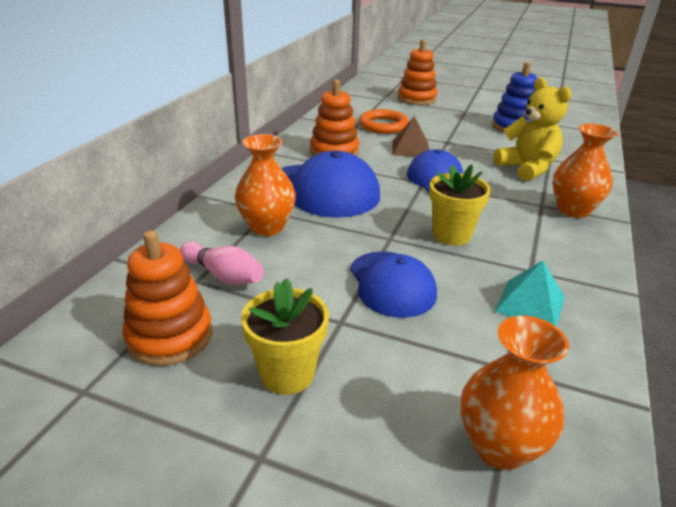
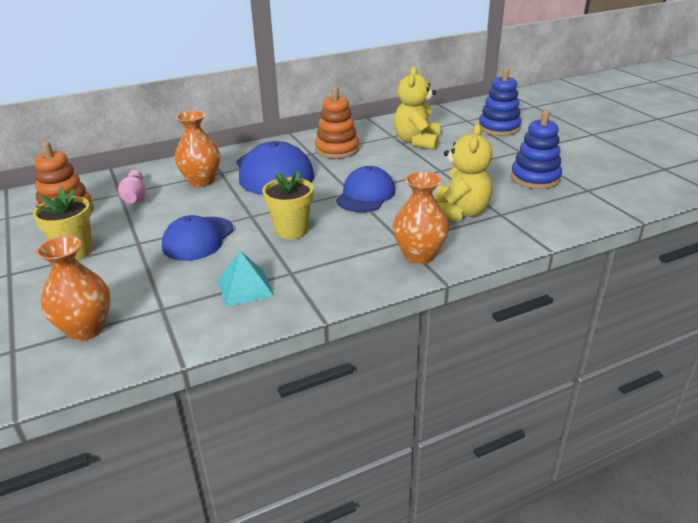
camera: 45 degrees right, 0 degrees up
(383, 125) = (417, 142): orange ring -> yellow teddy bear
(410, 148) = (397, 166): brown pyramid -> none
(416, 99) = (499, 128): orange stacking toy -> blue stacking toy

